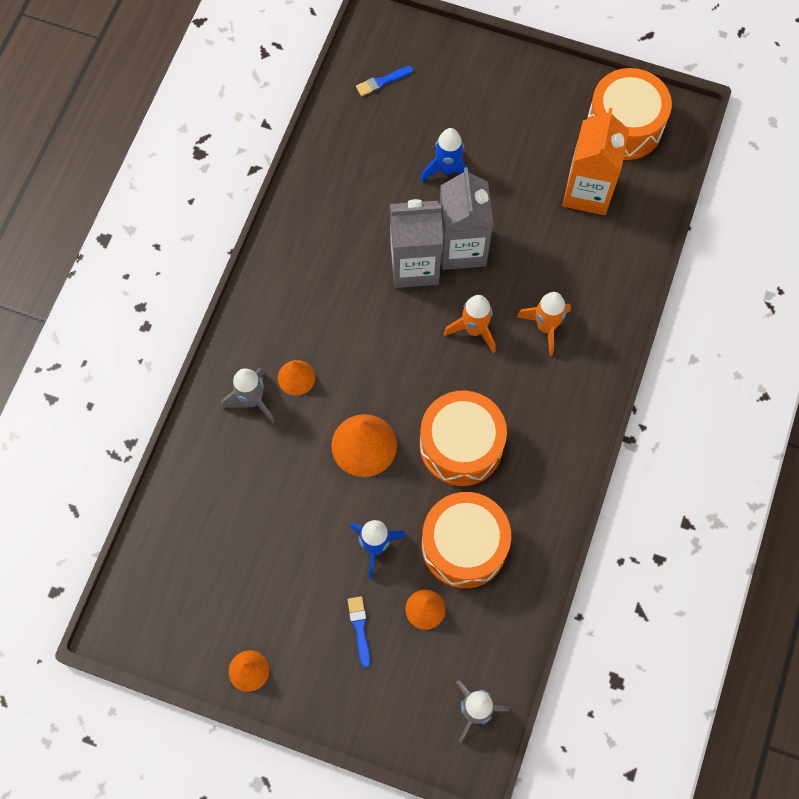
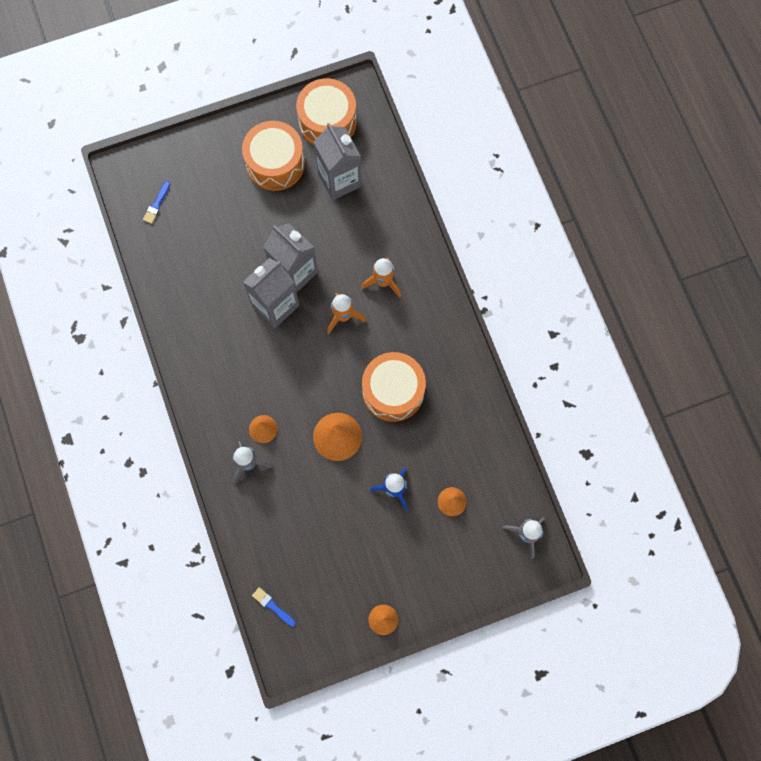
camera: 40 degrees left, 5 degrees up
(359, 628) = (424, 543): blue brush -> blue brush (272, 606)
(447, 170) = (245, 230): blue rocket -> none
(464, 545) = (443, 447): orange drum -> orange drum (275, 163)
(587, 192) = (339, 180): orange carton -> grey carton

